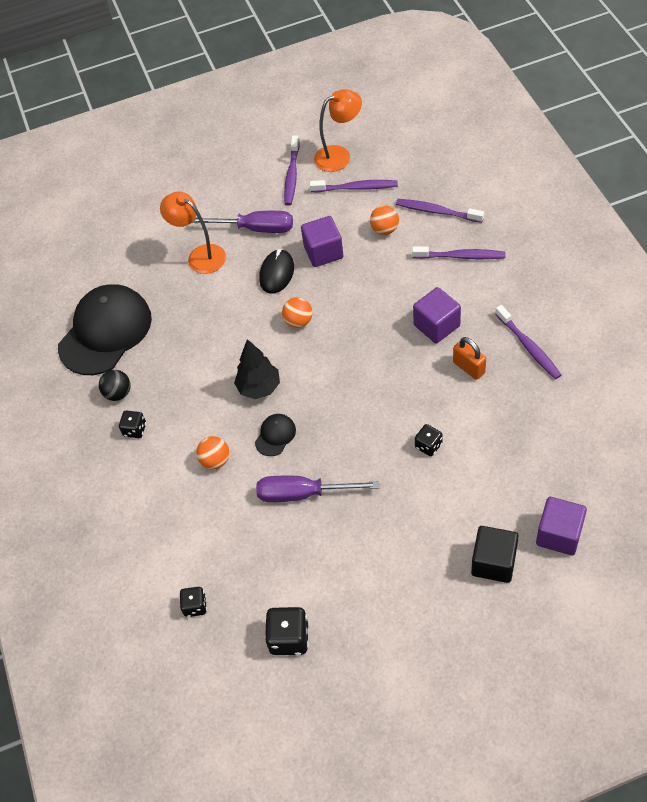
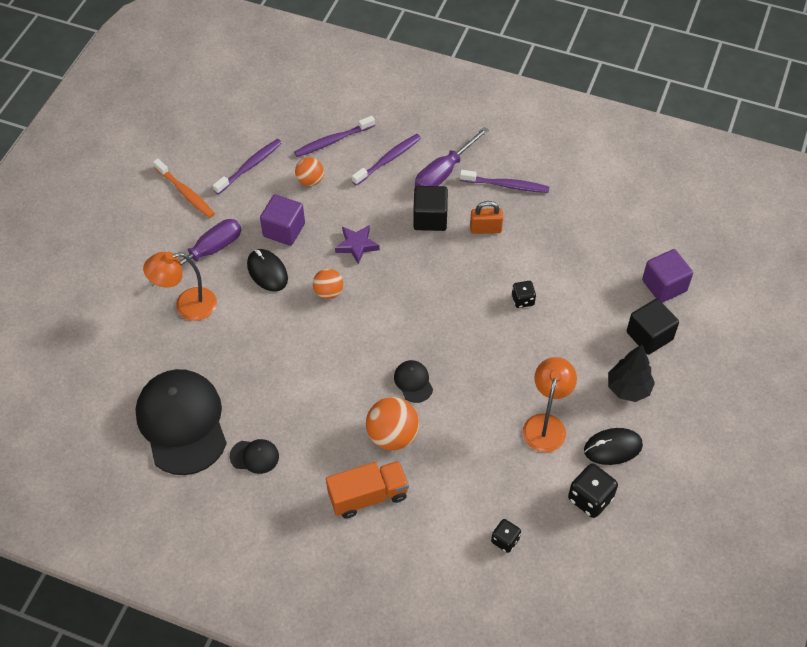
camera: 55 degrees left, 0 degrees up
(118, 393) = (254, 456): black ball -> black cap
(135, 430) = (303, 469): black dice -> none
(150, 486) = (368, 496): none -> orange truck
(215, 460) = (392, 436): orange ball -> orange ball, size x1.60
(259, 387) = (359, 360): black tree -> black tree (628, 389)
(292, 175) = (185, 193): purple toothbrush -> orange toothbrush
(303, 494) = (482, 402): purple screwdriver -> purple screwdriver (444, 172)
(339, 155) = (206, 152): orange lamp -> orange lamp (546, 424)
(353, 618) = (612, 448): none -> black mouse
(359, 303) = (357, 245): none -> purple star
(436, 325) = (430, 218): purple cube -> black cube

